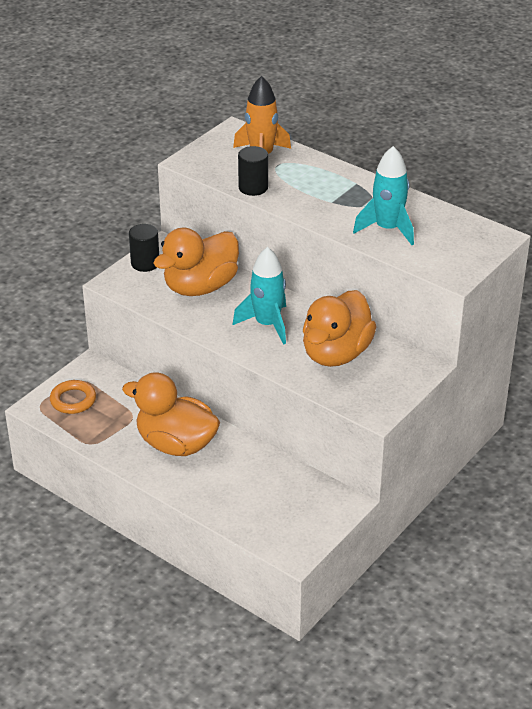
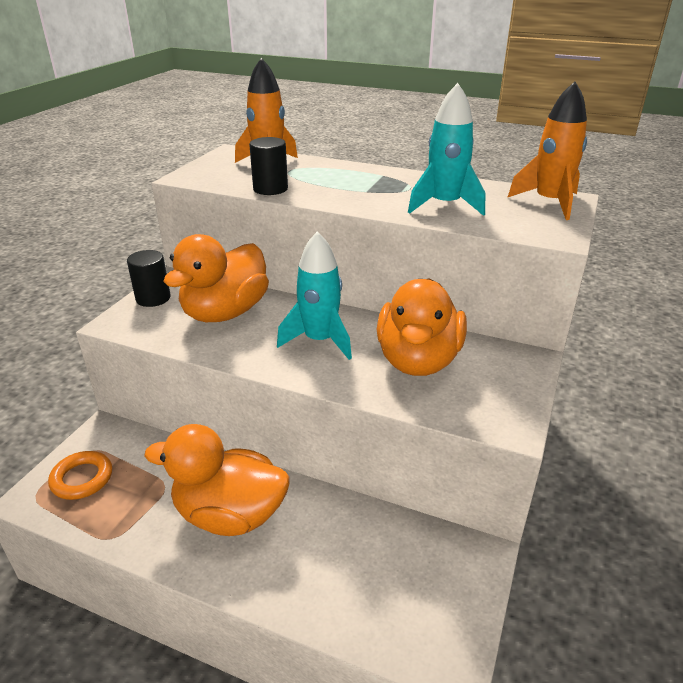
camera: 15 degrees left, 5 degrees down
(477, 239) = (549, 203): none -> orange rocket

